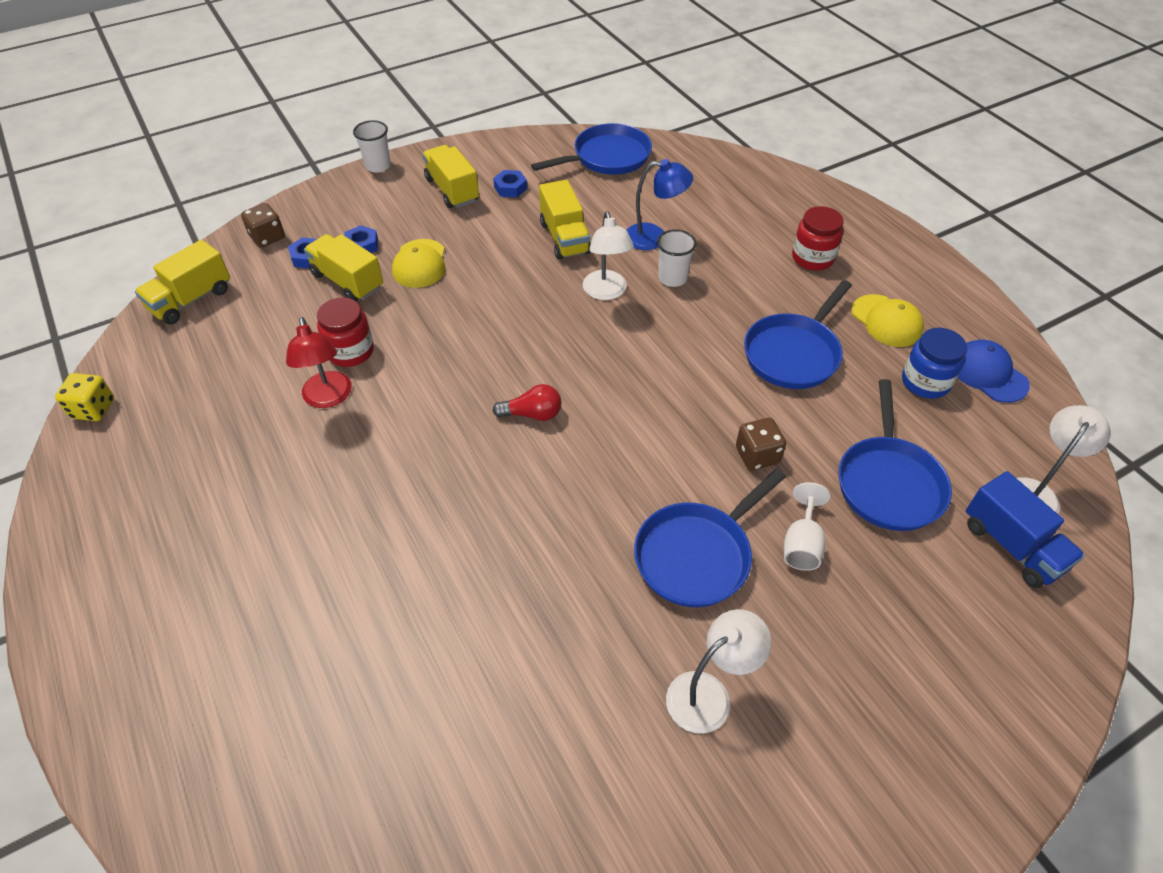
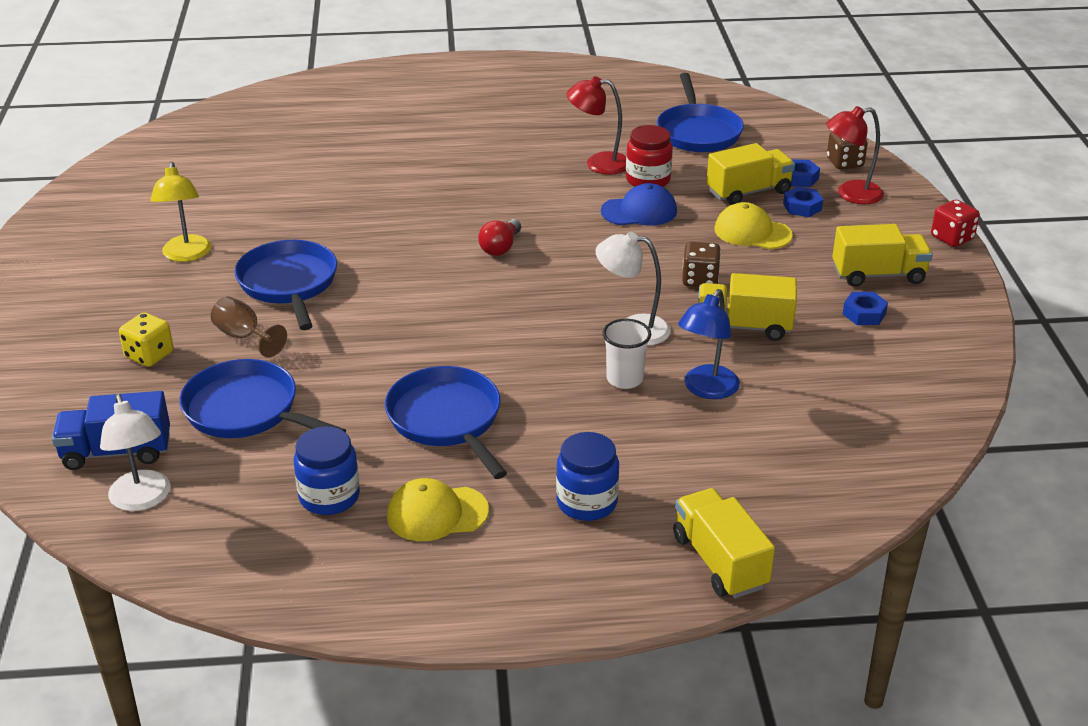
camera: 115 degrees right, 15 degrees down
(93, 409) = (661, 79): yellow dice -> yellow dice (149, 355)
(191, 300) = (769, 121): yellow truck -> yellow truck (719, 561)
(327, 224) = (850, 194): none -> red lamp
(378, 166) = (952, 238): white cup -> red dice
(607, 157) = (901, 404): blue pan -> blue pan (698, 132)
(709, 694) = (186, 255): white lamp -> yellow lamp
(757, 455) = (348, 347): brown dice -> brown dice (700, 280)
(801, 544) = (244, 337): white goblet -> brown goblet
(812, 258) = (587, 502): red jar -> blue jar
(988, 374) = (295, 554): blue cap -> blue cap (639, 211)

